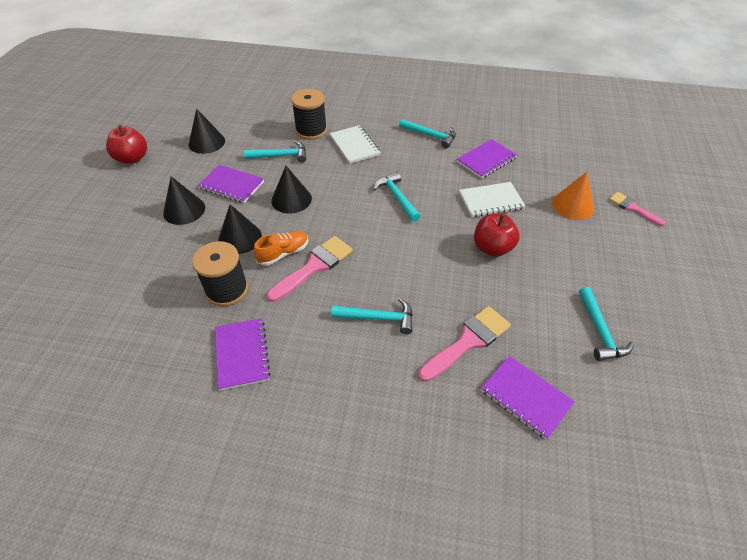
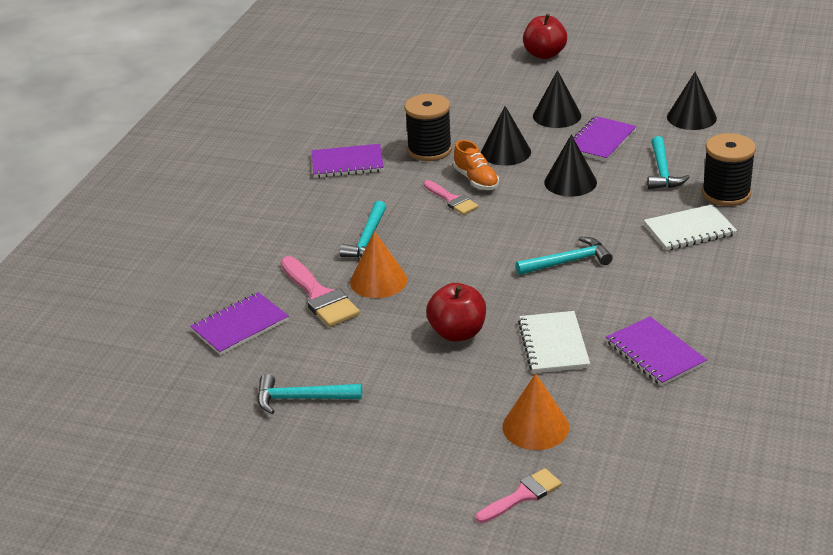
camera: 100 degrees right, 15 degrees down
(132, 158) = (655, 75): red apple -> red apple (544, 54)
(314, 266) = (452, 200): pink brush -> pink brush, size x0.63
(430, 136) = (721, 302): turquoise hammer -> none
(438, 302) = (378, 281): none -> orange cone

